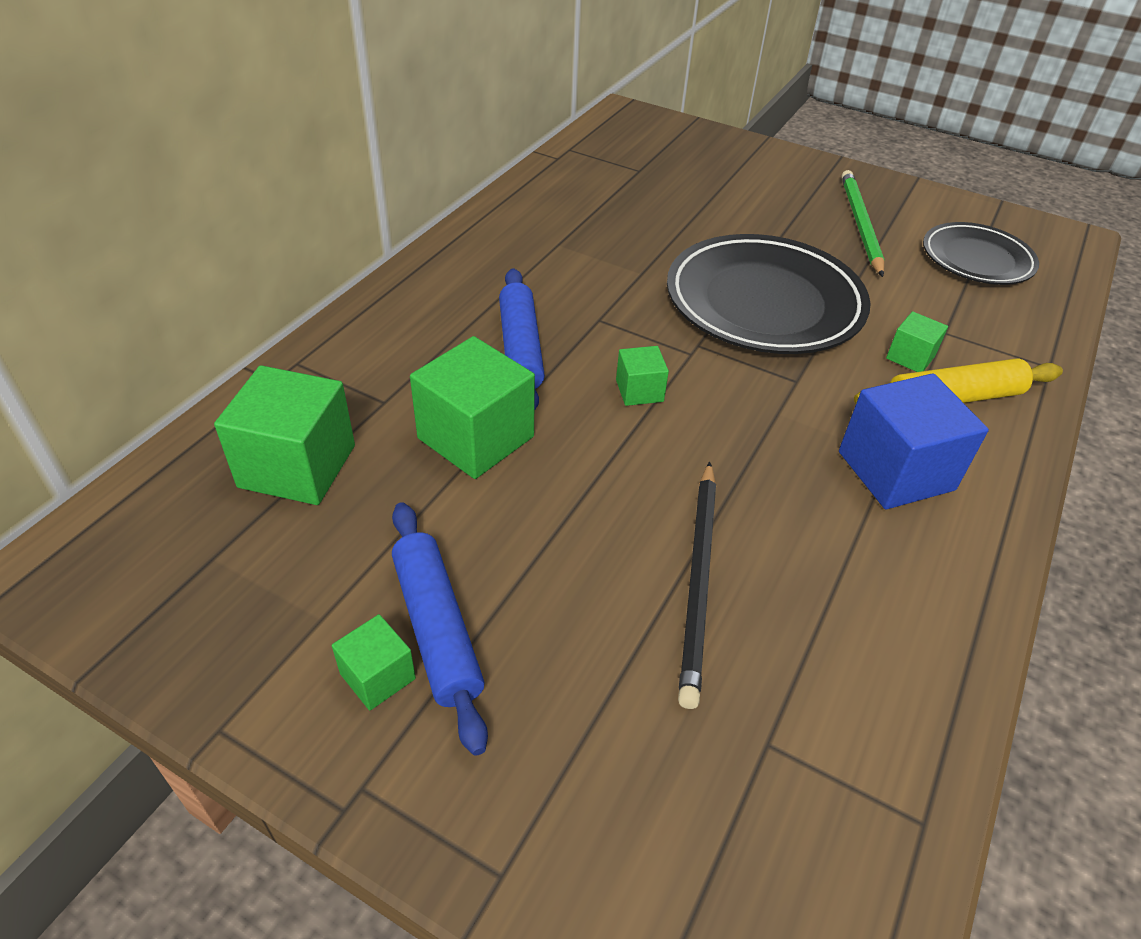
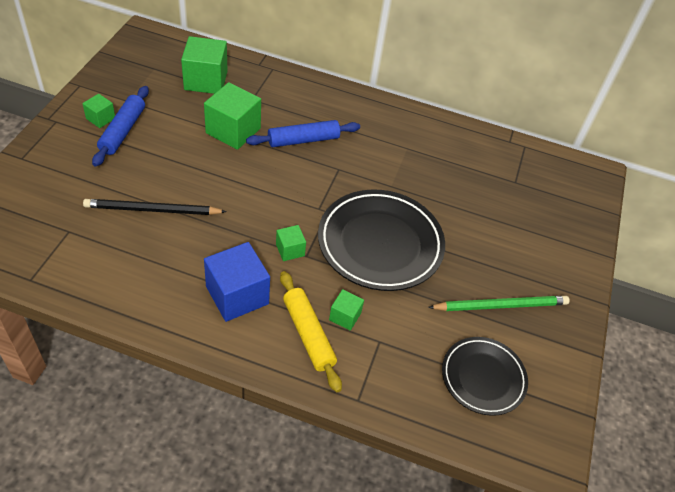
camera: 75 degrees right, 5 degrees up
(436, 628) = (123, 131): blue rolling pin -> blue rolling pin turned 45 degrees counterclockwise
(639, 391) = (280, 187): green cube -> green cube (290, 250)

